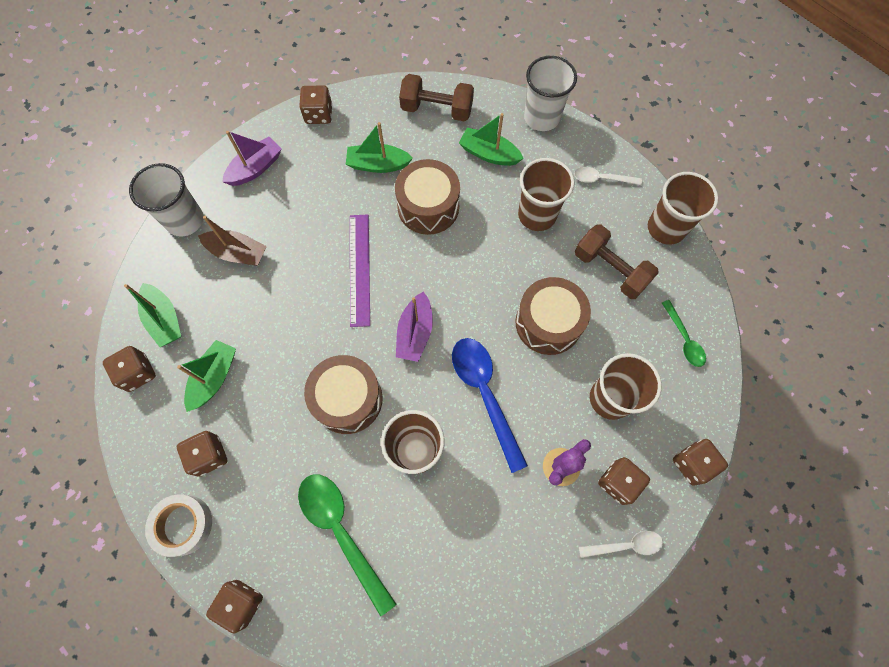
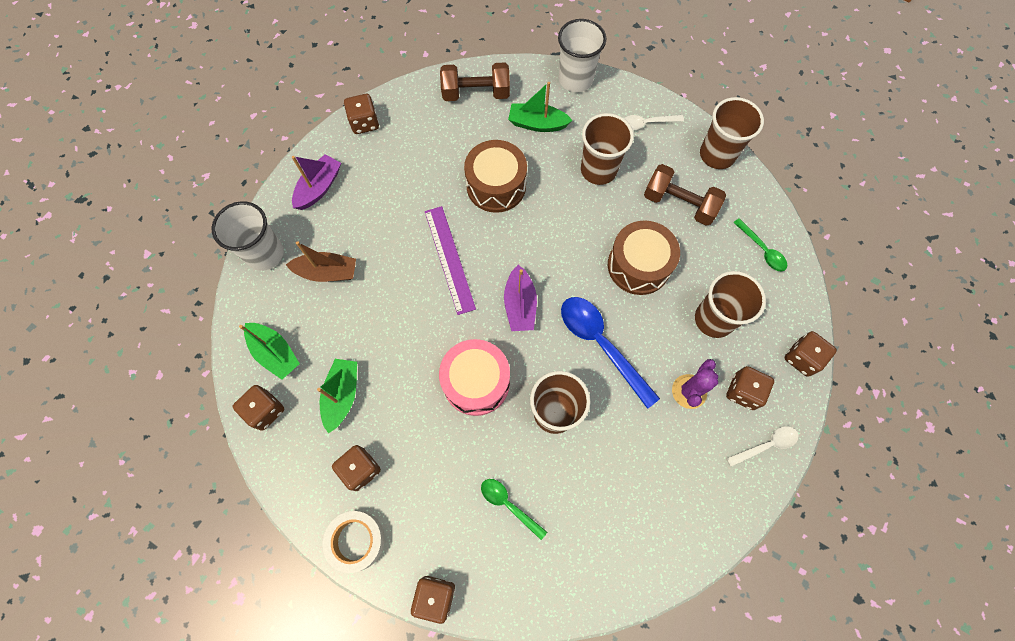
camera: 15 degrees left, 0 degrees up
(341, 531) = (508, 504): green spoon -> green spoon, size x0.55
(348, 399) = (476, 382): brown drum -> pink drum
(378, 164) = (436, 157): green boat -> none

